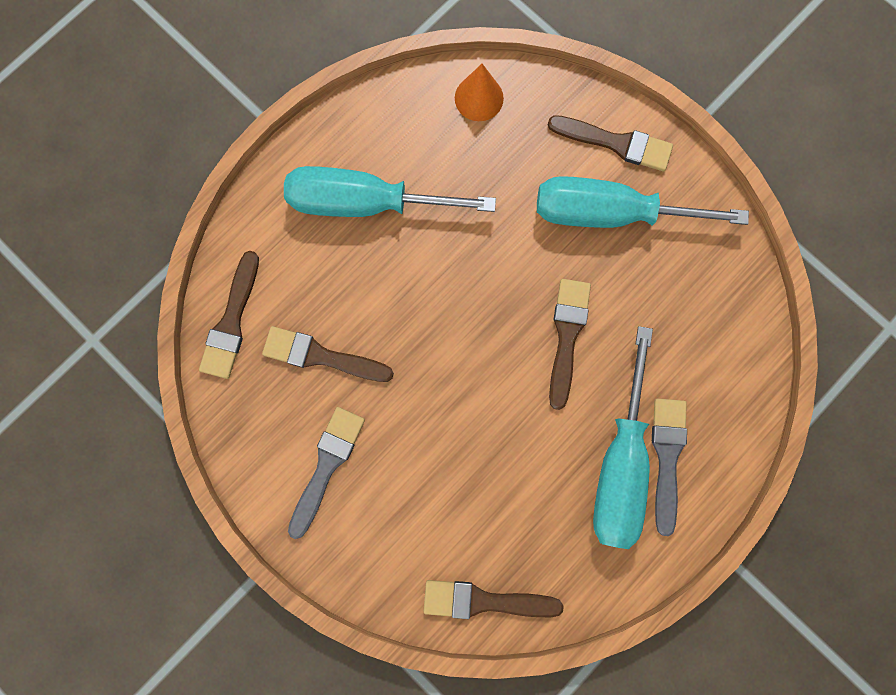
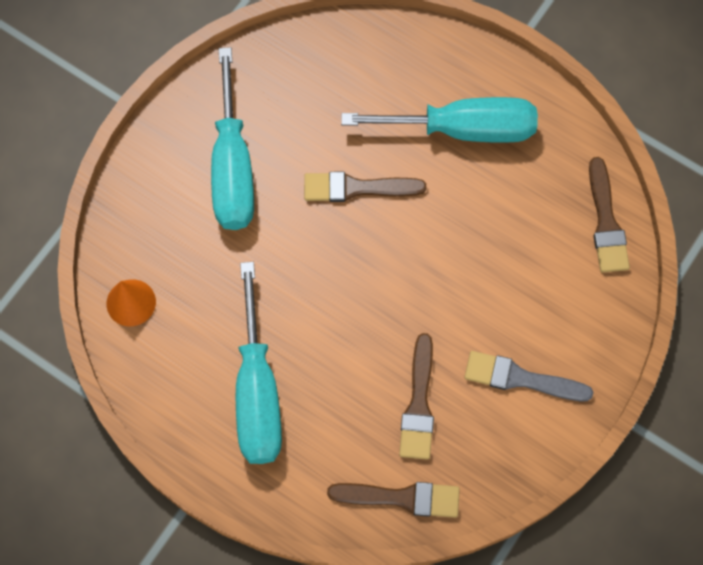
camera: 100 degrees left, 10 degrees down
(616, 143) = (161, 171): brown brush -> none
(667, 457) = (449, 93): grey brush -> none

